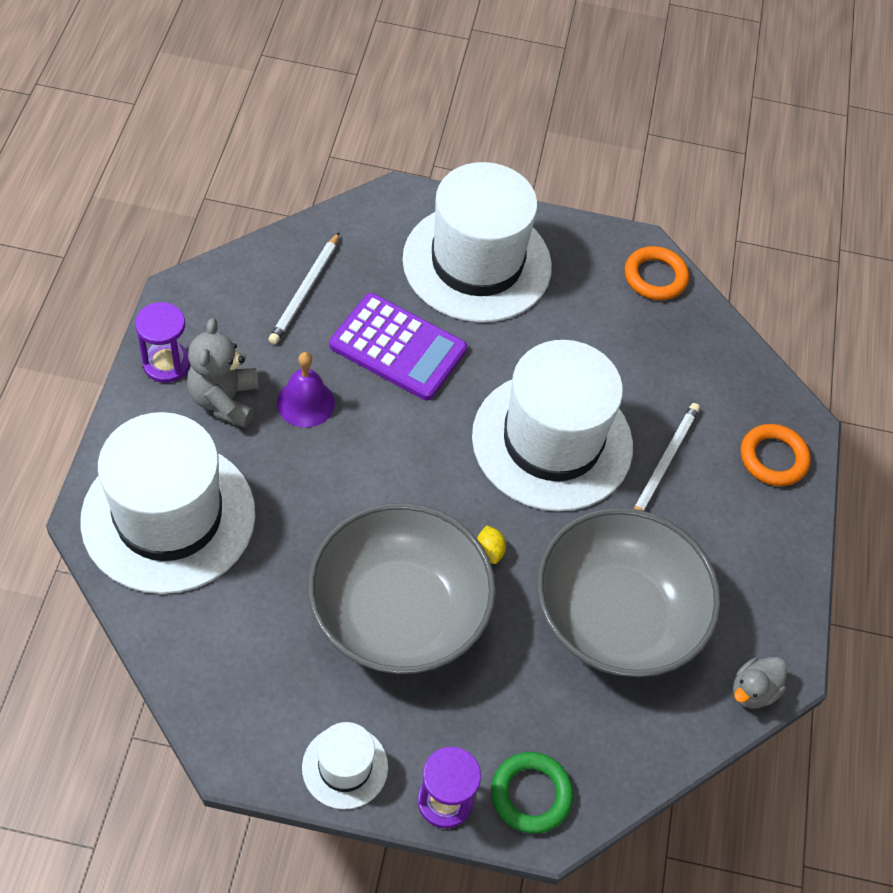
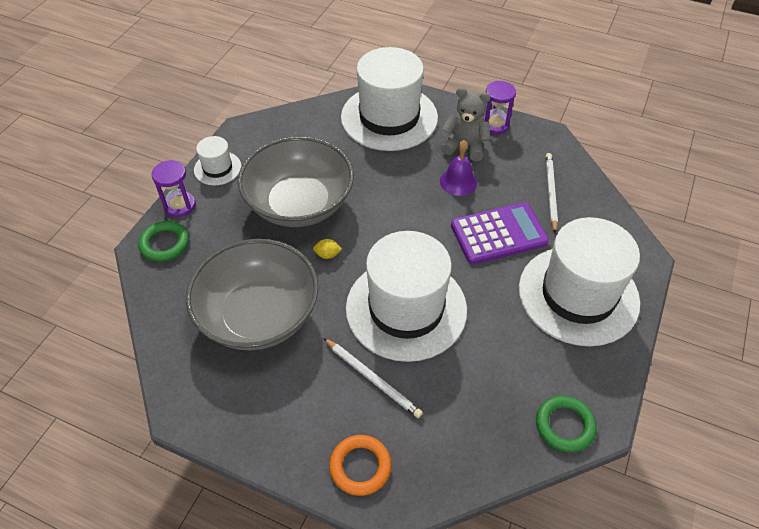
camera: 110 degrees right, 5 degrees down
(305, 291) = (550, 192): white pencil -> white pencil turned 60 degrees clockwise
(398, 348) = (498, 234): purple calculator -> purple calculator turned 150 degrees counterclockwise
(655, 277) = (564, 425): orange ring -> green ring
(753, 691) = (174, 385): grey duck -> none

